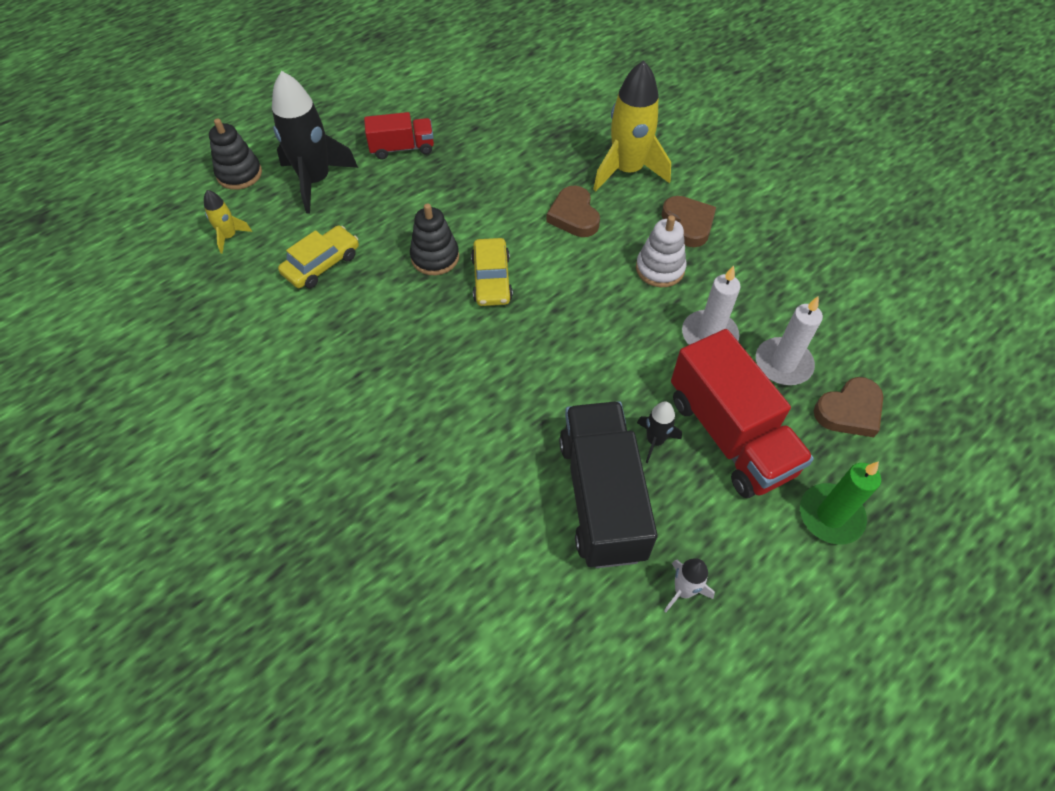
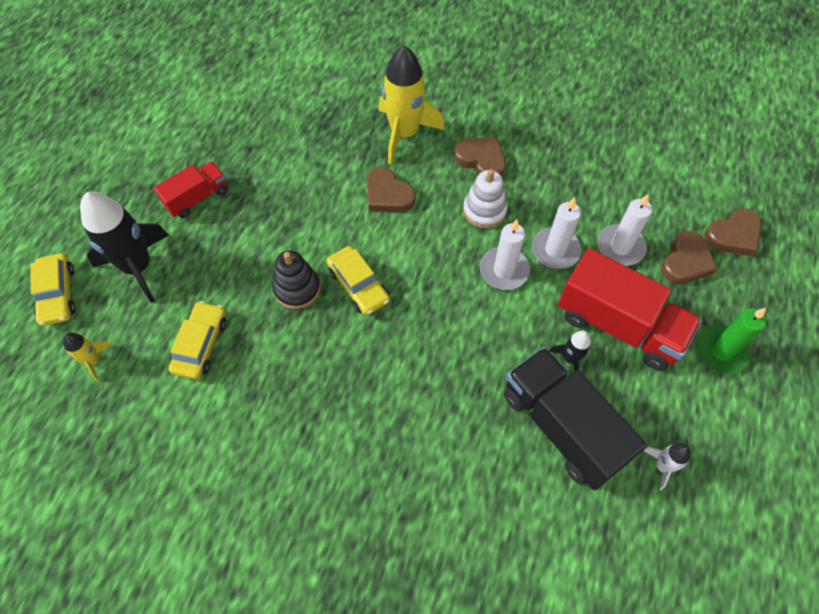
camera: 30 degrees left, 5 degrees up
(239, 174) = (57, 294): black stacking toy -> yellow car
(642, 329) = (504, 270): none -> white candle
(925, 411) = (733, 235): none -> brown heart

